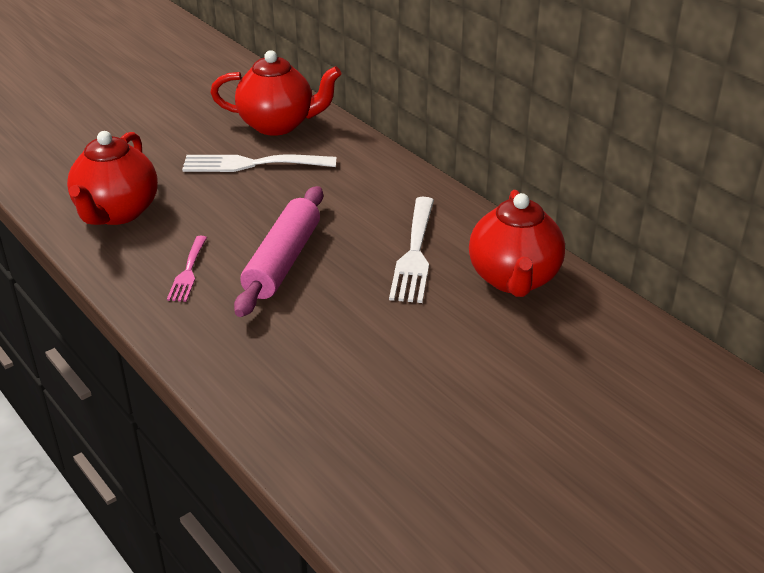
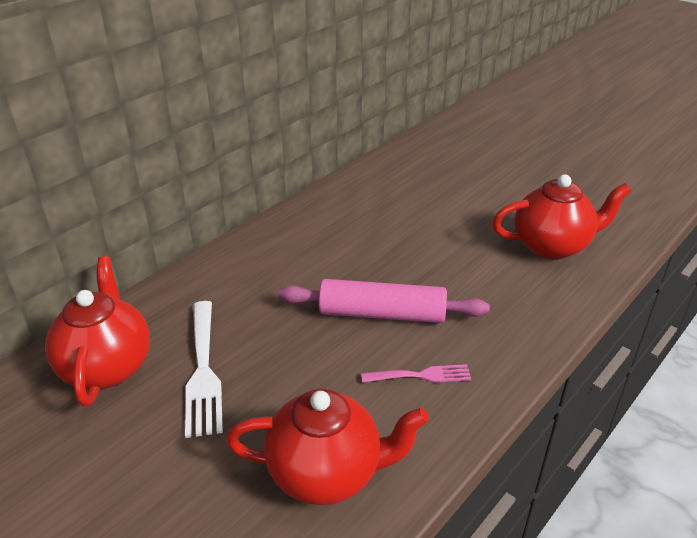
camera: 100 degrees left, 0 degrees up
(414, 254) = (348, 242): white fork -> none
(514, 279) = (366, 196): red teapot -> red teapot (552, 246)

